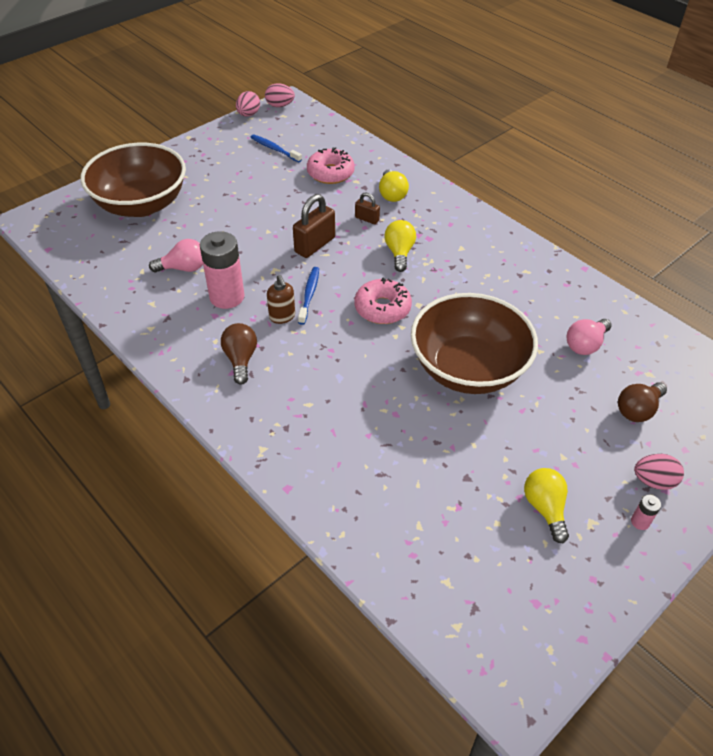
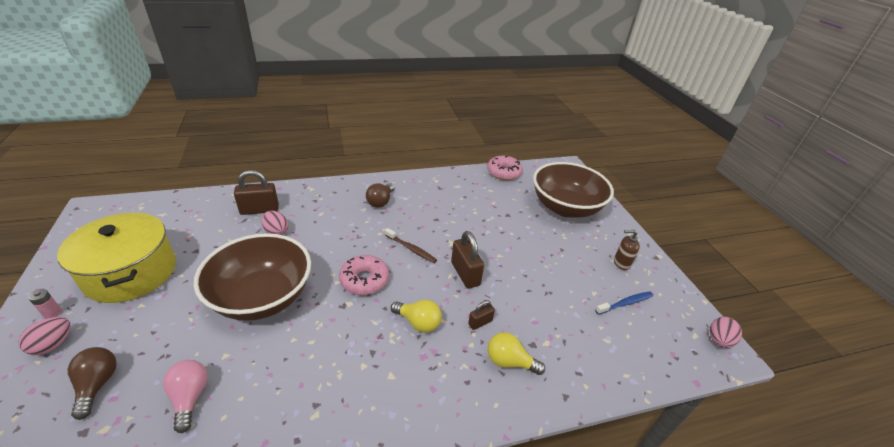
camera: 115 degrees right, 10 degrees down
(183, 268) = (482, 205): pink light bulb -> none
(227, 297) = (439, 213): pink battery -> none
(241, 359) = (380, 202): brown light bulb -> brown light bulb turned 90 degrees clockwise
(248, 114) = (699, 308): pink egg -> pink egg (276, 232)
(282, 316) = (401, 229): brown soap dispenser -> brown soap dispenser (621, 263)
(309, 295) = (411, 249): blue toothbrush -> brown toothbrush
(330, 173) = (568, 328): pink donut -> pink donut (503, 172)
(350, 473) = (259, 210): none -> brown padlock
(545, 508) = (131, 273): yellow light bulb -> yellow pot

